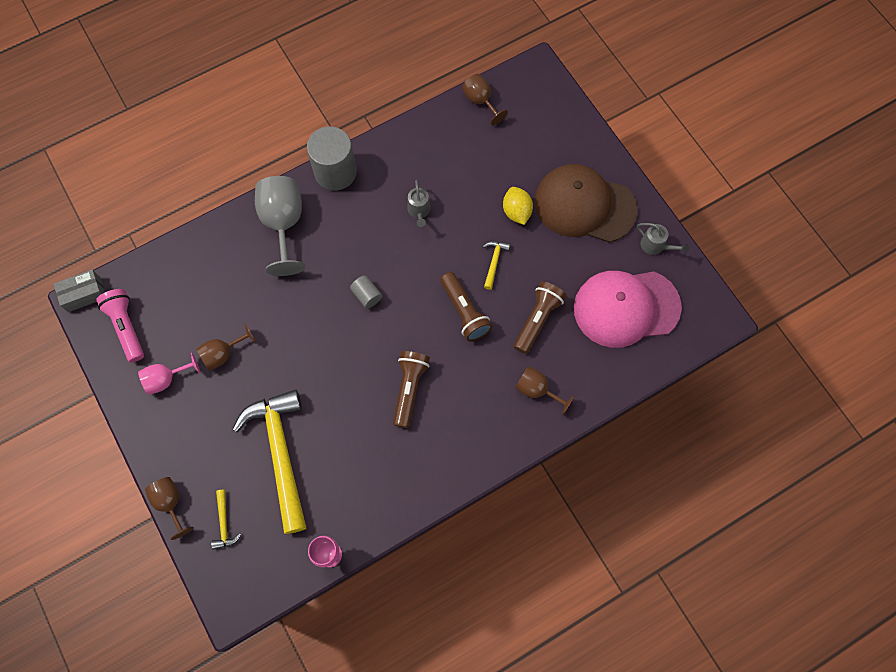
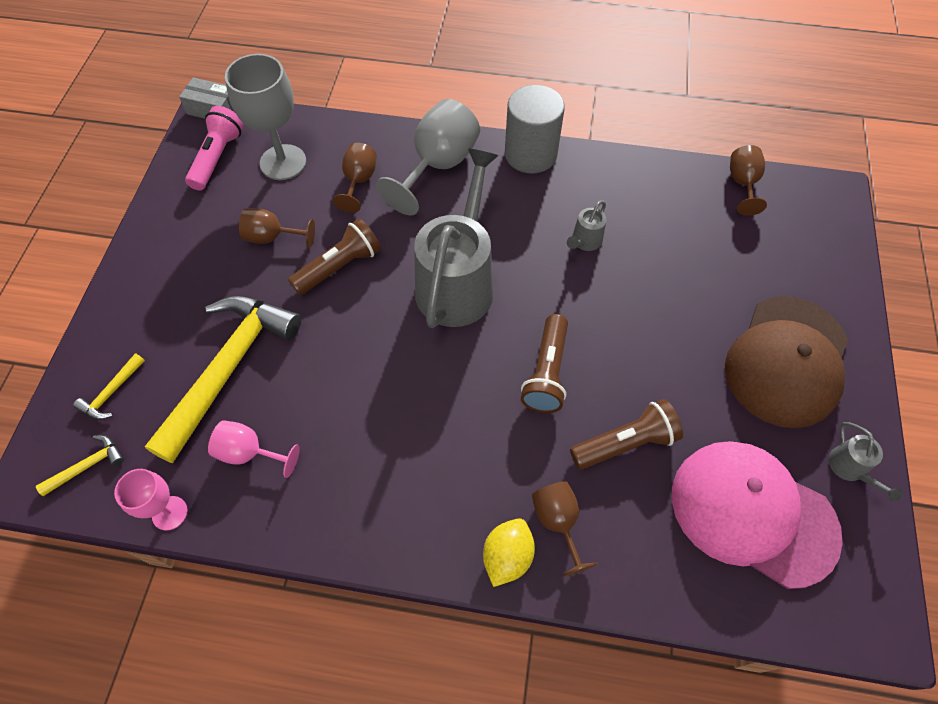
camera: 40 degrees right, 10 degrees down
(166, 379) = (203, 223): pink goblet -> pink goblet (249, 453)
(170, 503) = (90, 333): brown goblet -> brown goblet (359, 181)
(176, 297) = (283, 162): none -> grey goblet
(367, 295) = (457, 282): grey cylinder -> grey watering can
(409, 389) = (415, 406): brown flashlight -> brown flashlight (340, 267)
(494, 262) = (625, 345): yellow hammer -> yellow hammer (88, 466)
(516, 212) = (695, 313): yellow lemon -> yellow lemon (507, 556)
(584, 205) = (787, 361): brown cap -> brown cap turned 120 degrees counterclockwise

